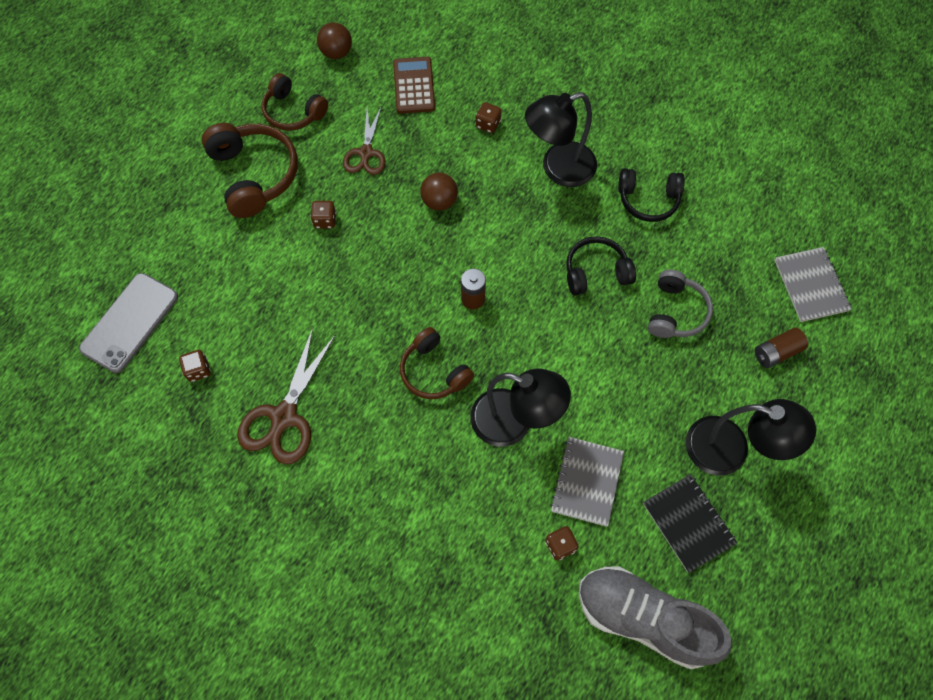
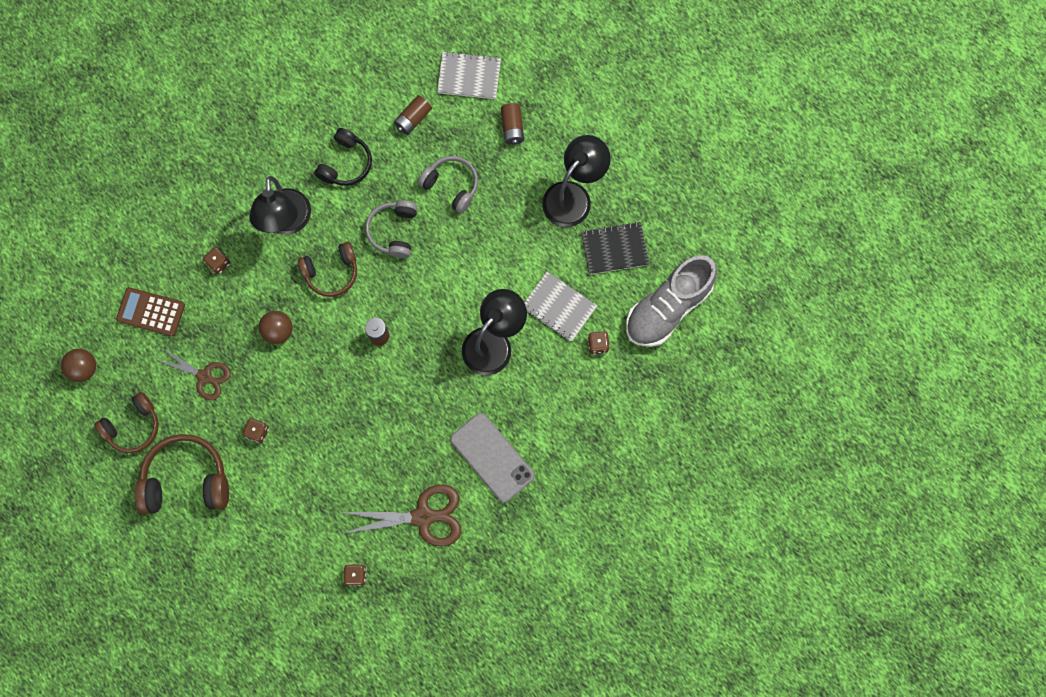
camera: 70 degrees left, 10 degrees up
(130, 323) = (290, 622): grey phone -> grey phone (492, 457)
(284, 417) = (423, 517): brown scissors -> brown scissors turned 45 degrees counterclockwise
(434, 371) = (429, 388): brown headphones -> brown headphones (331, 272)
(596, 272) = (394, 231): black headphones -> grey headphones
(731, 246) = (413, 119): none -> brown battery

